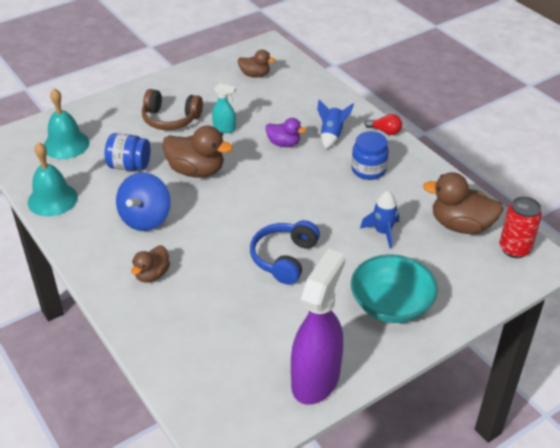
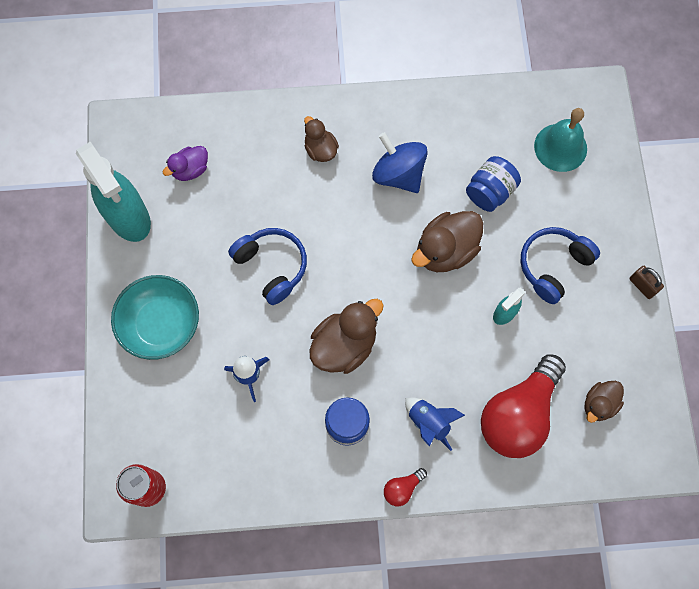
camera: 120 degrees right, 30 degrees up
(52, 199) = (474, 107): turquoise bell -> none
(157, 80) = (642, 286): none -> brown padlock
(170, 119) = (553, 266): brown headphones -> blue headphones
(284, 143) = (442, 361): purple duck -> purple duck (190, 170)
(290, 102) = (518, 414): none -> red light bulb
(316, 379) = (129, 218): purple spray bottle -> turquoise spray bottle
(461, 225) = (210, 459): brown duck -> brown duck (344, 345)

